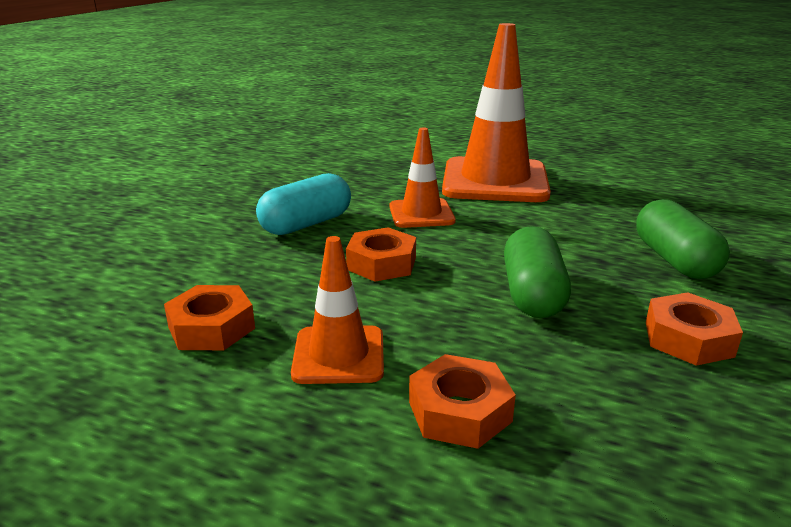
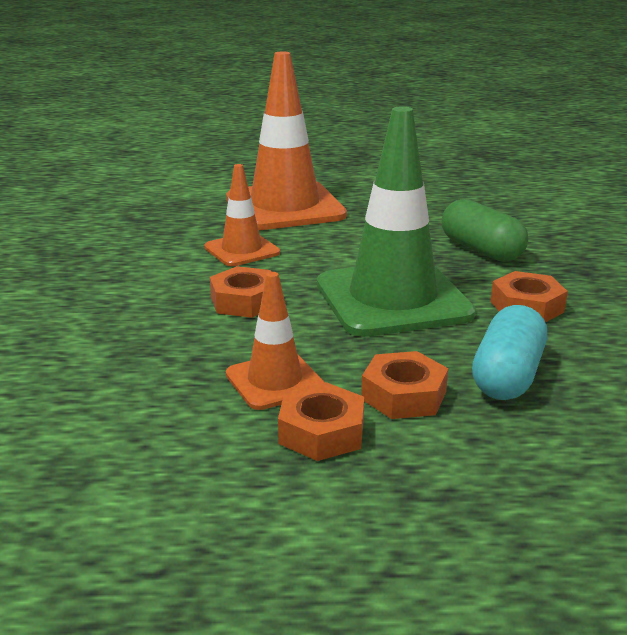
camera: 25 degrees left, 0 degrees up
(211, 328) = (138, 388): orange nut -> orange nut (321, 432)
(306, 224) = (137, 280): turquoise capsule -> turquoise capsule (507, 376)
(532, 294) = (393, 299): green capsule -> green traffic cone

